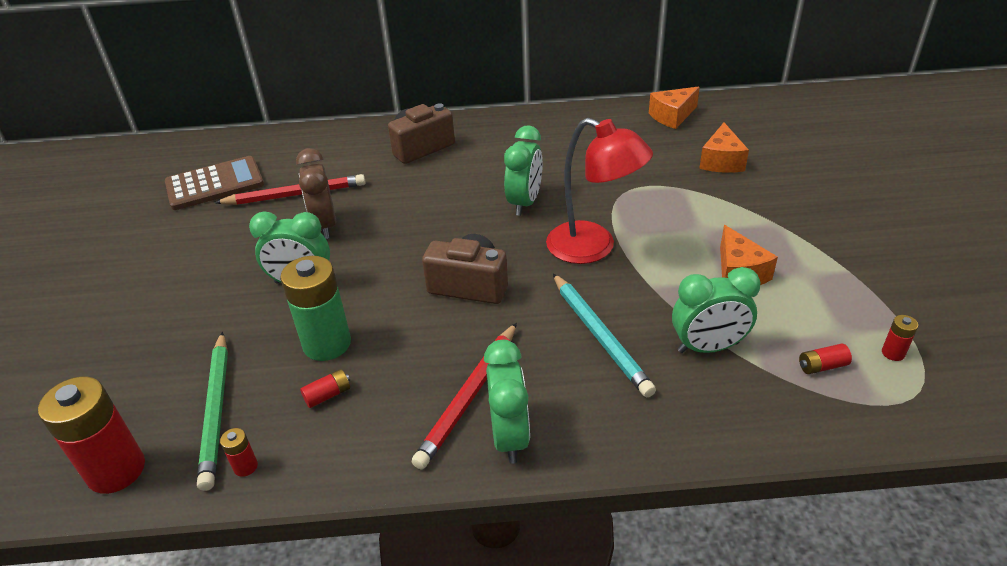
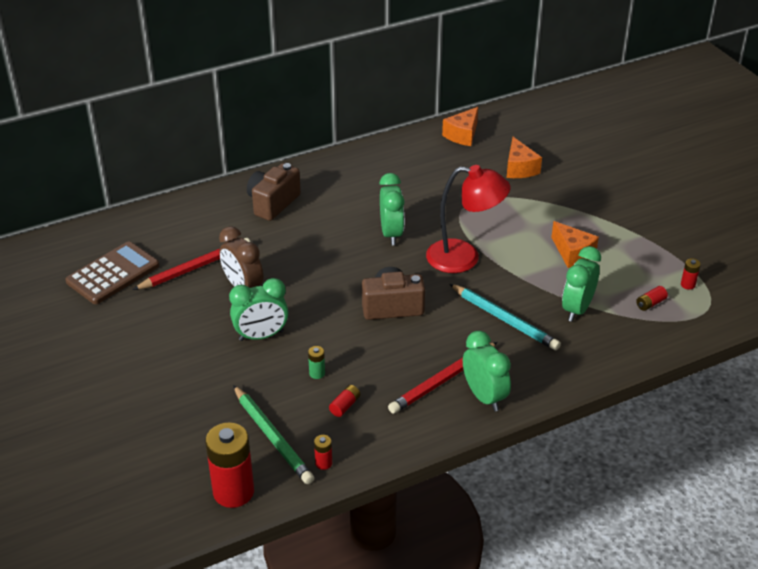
camera: 25 degrees left, 0 degrees up
(327, 344) = (317, 373): green battery -> green battery, size x0.43
(469, 397) = (442, 380): red pencil -> red pencil turned 45 degrees clockwise
(708, 347) = (577, 309): green clock -> green clock turned 150 degrees clockwise

